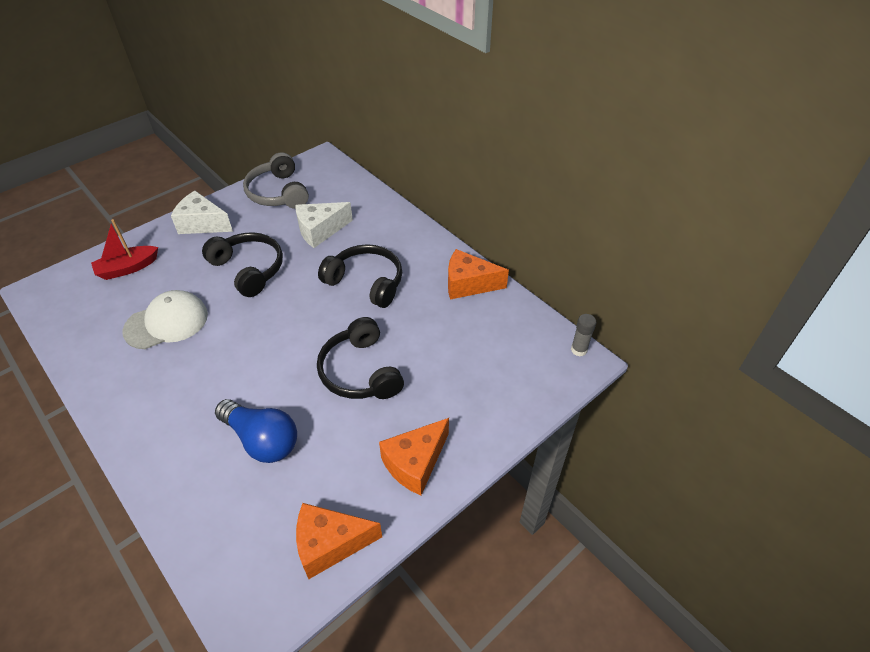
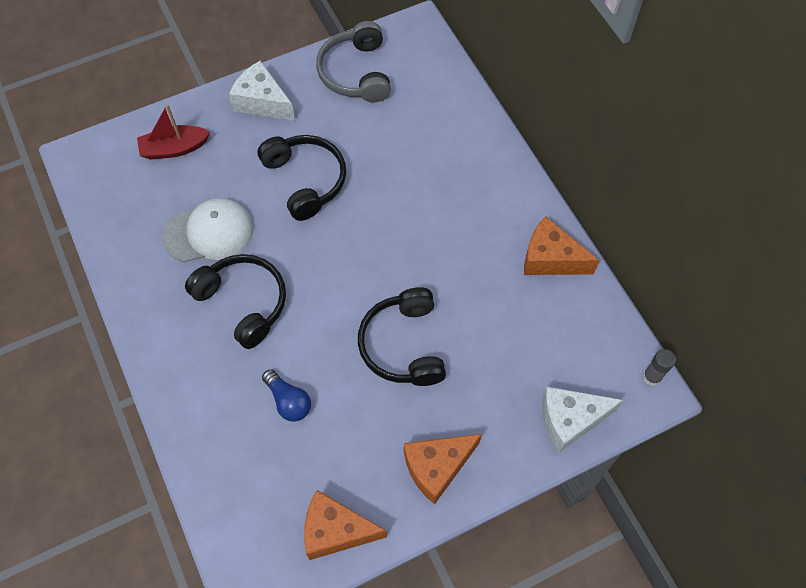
camera: 15 degrees right, 15 degrees up
(262, 440) = (288, 401): blue light bulb -> blue light bulb, size x0.63
(320, 230) = (395, 142): white cheese -> white cheese (570, 420)
(366, 282) = (433, 229): black headphones -> black headphones (243, 302)

